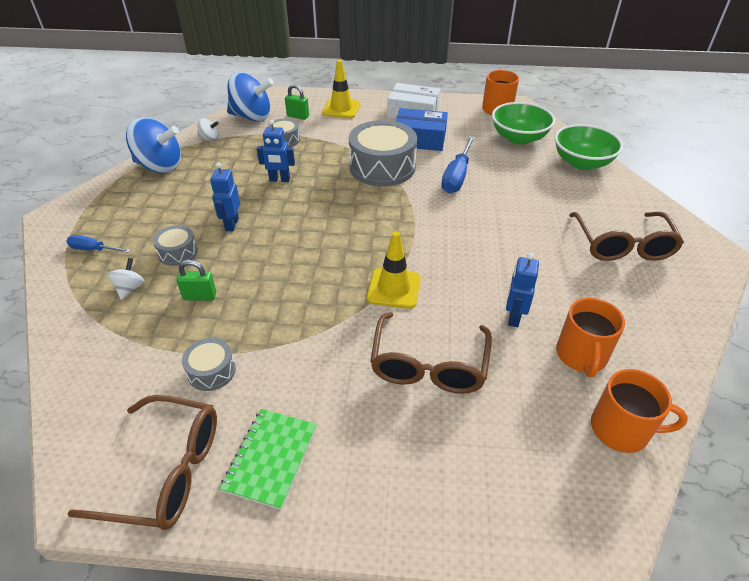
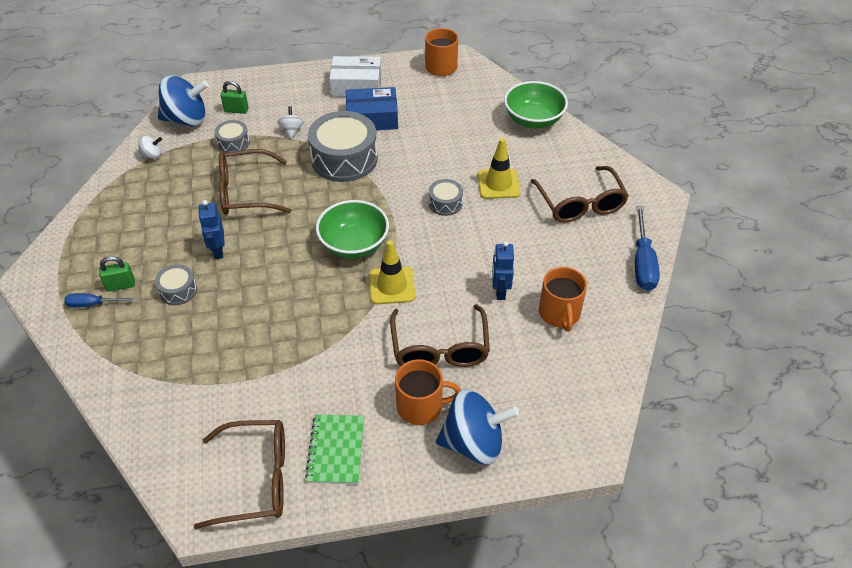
camera: 15 degrees left, 5 degrees up
(130, 288) = (149, 335): white spinning top -> white spinning top (291, 130)
(160, 166) = (114, 198): blue spinning top -> blue spinning top (474, 442)
(200, 296) = (219, 329): green padlock -> green padlock (120, 285)
(211, 371) = (259, 393): grey drum -> grey drum (445, 203)
(279, 180) = (246, 192): blue robot -> brown glasses
(341, 109) = (279, 93): yellow traffic cone -> yellow traffic cone (498, 184)
(457, 176) = (419, 157): blue screwdriver -> blue screwdriver (643, 263)
(519, 138) = (469, 100): green bowl -> green bowl (354, 244)
(621, 429) = (597, 366): orange mug -> orange mug (421, 406)

